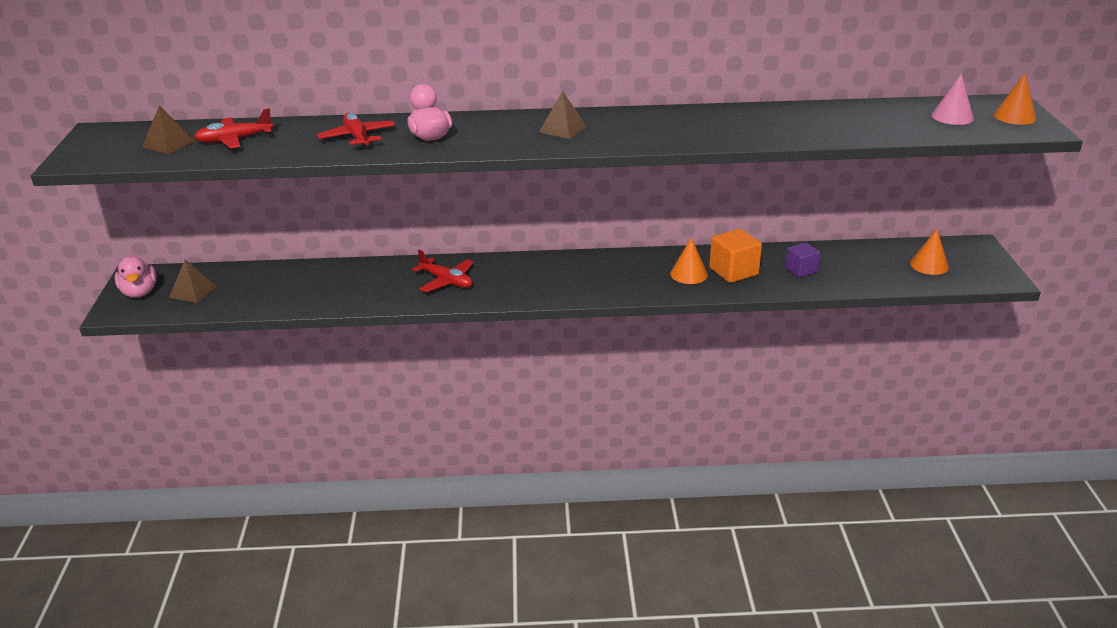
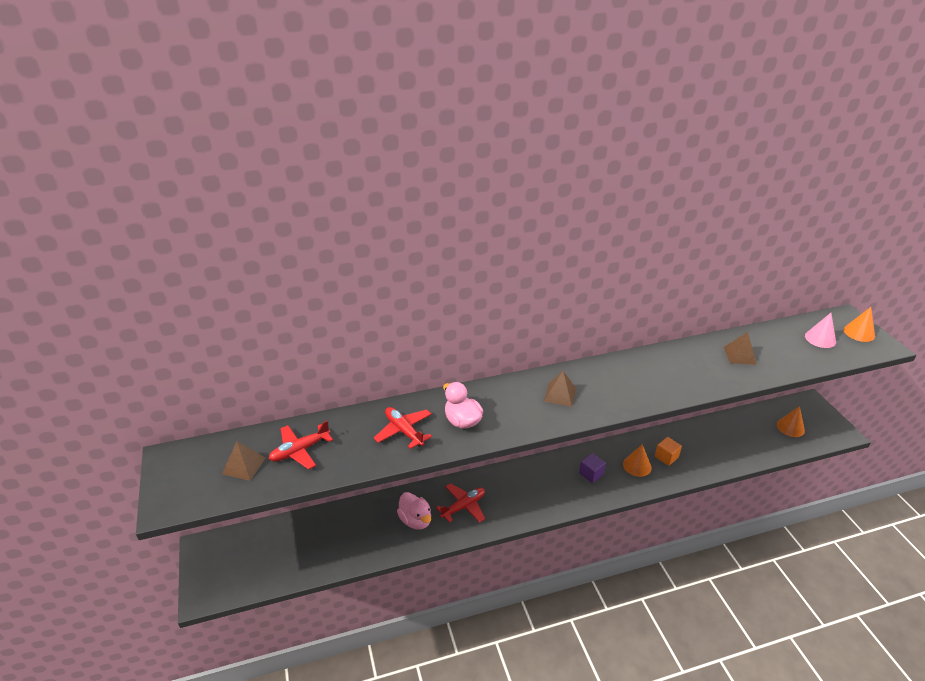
camera: 15 degrees left, 5 degrees up
(139, 292) = (214, 568): pink duck -> pink duck (415, 520)
(192, 291) = (260, 558): brown pyramid -> brown pyramid (739, 355)
(446, 281) = (463, 506): red plane -> red plane turned 60 degrees counterclockwise
(733, 271) = (666, 457): orange cube -> orange cube, size x0.65
(801, 270) = (710, 447): purple cube -> purple cube (591, 474)

